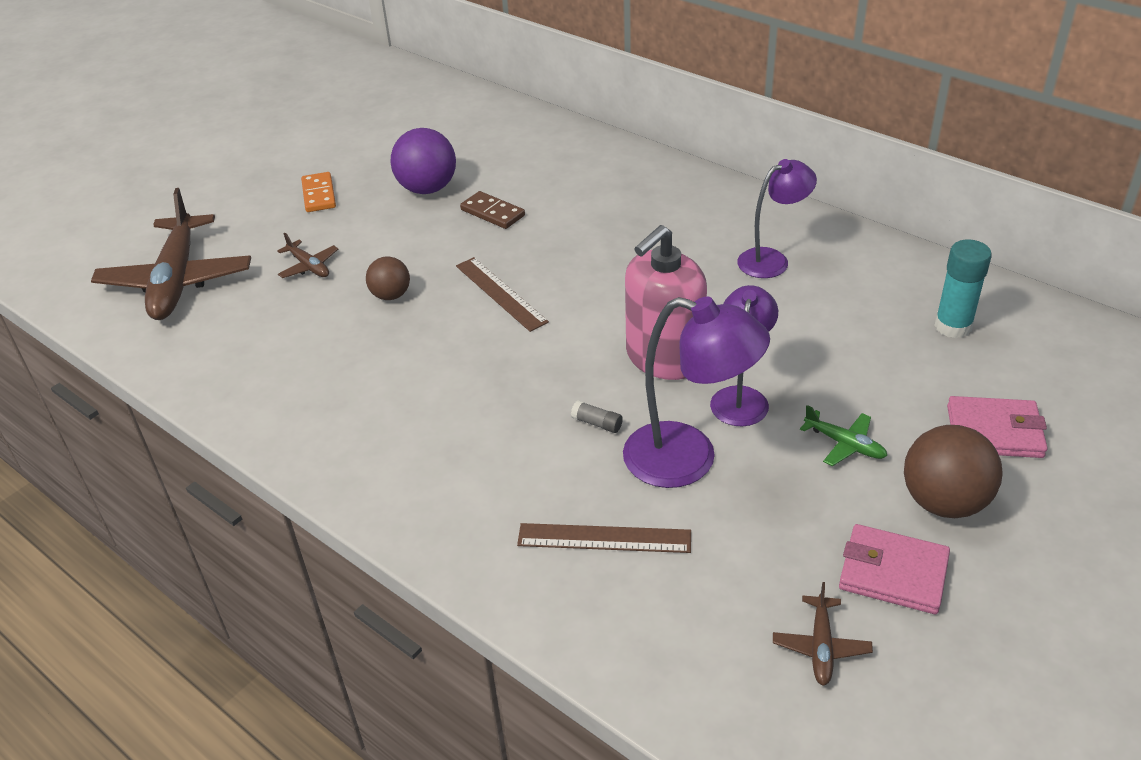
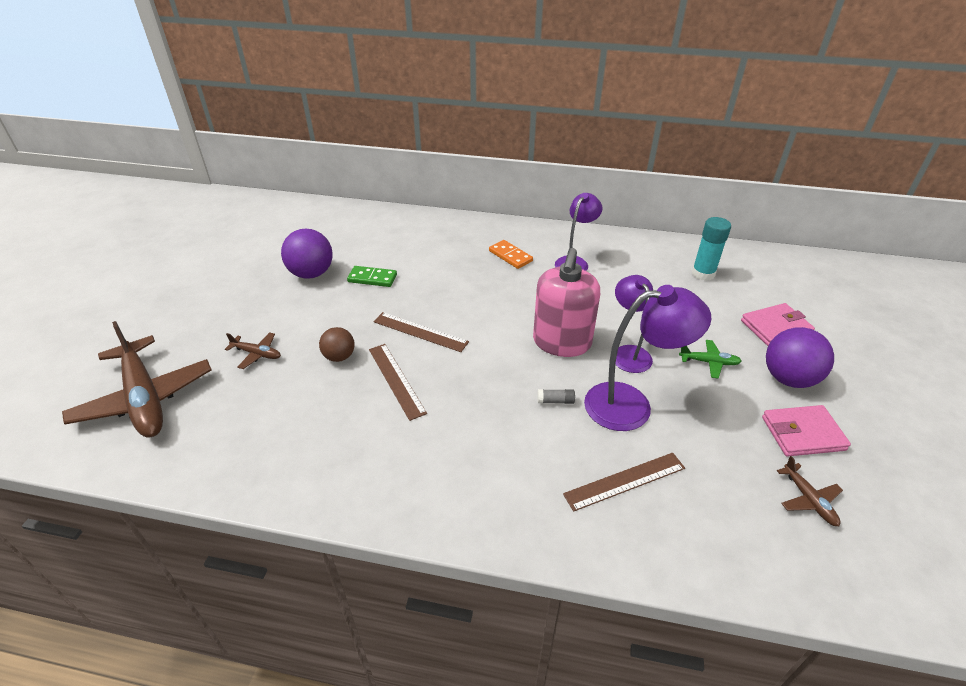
camera: 30 degrees left, 0 degrees up
(319, 195) = (227, 298): orange domino -> orange domino (510, 256)
(433, 340) = (396, 380): none -> brown ruler
(492, 213) = (372, 278): brown domino -> green domino
(943, 502) = (788, 378): brown ball -> purple ball

